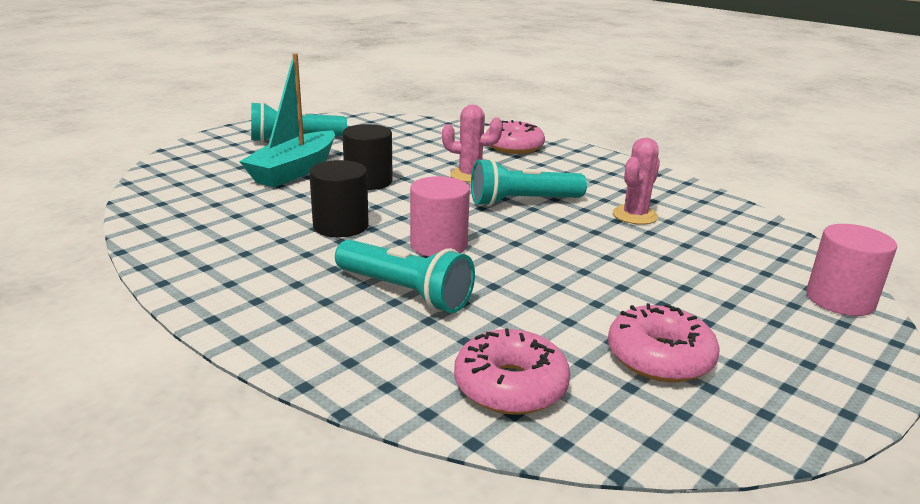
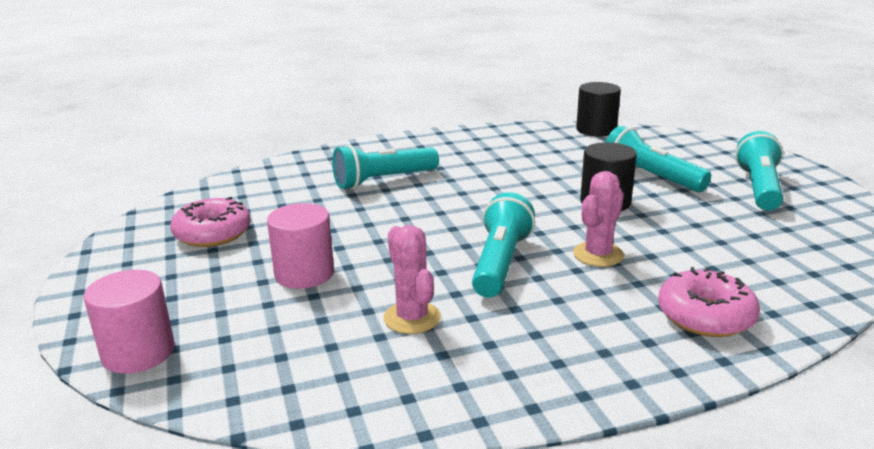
camera: 120 degrees right, 0 degrees up
(294, 171) = (650, 177): turquoise boat -> turquoise flashlight
(341, 226) = (507, 178): black cylinder -> black cylinder (596, 130)
(438, 245) = (441, 204): pink cylinder -> pink cylinder (304, 273)
(510, 386) = (257, 186): pink donut -> none

